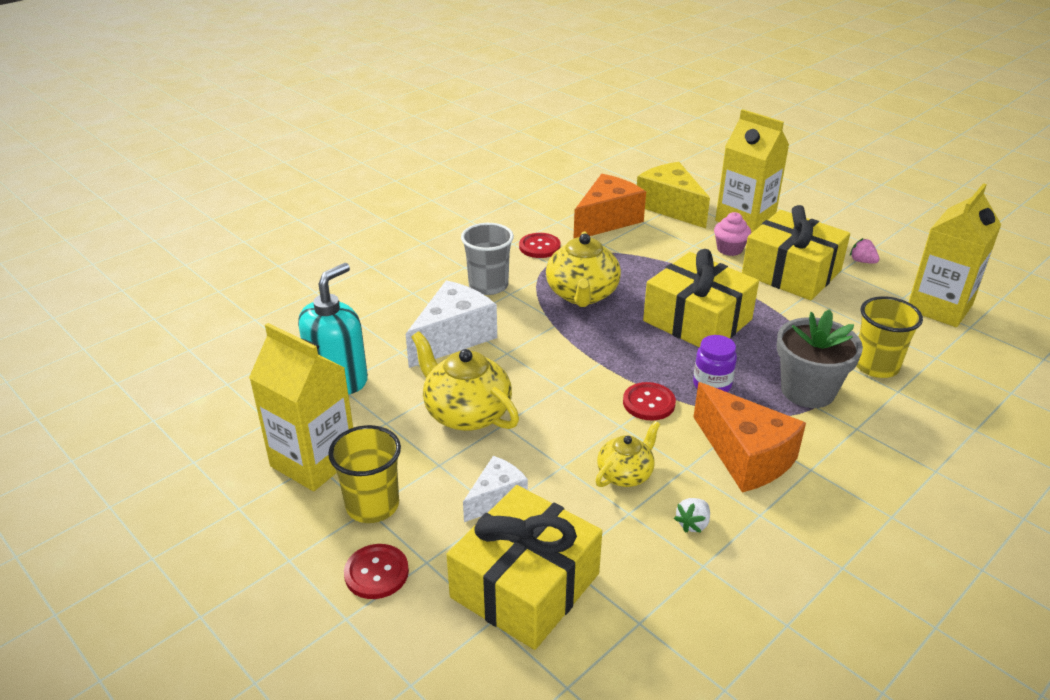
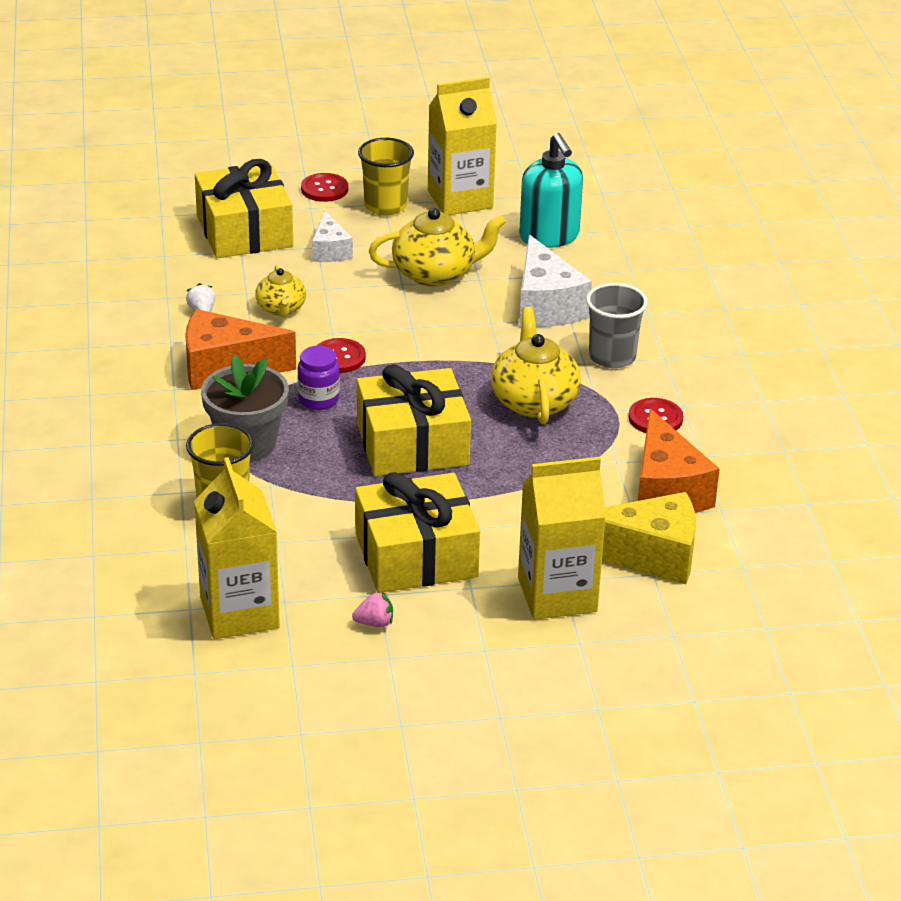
camera: 125 degrees right, 0 degrees up
(582, 294) = (534, 401): yellow teapot -> yellow teapot turned 45 degrees clockwise
(729, 249) = (509, 542): pink cupcake -> none

